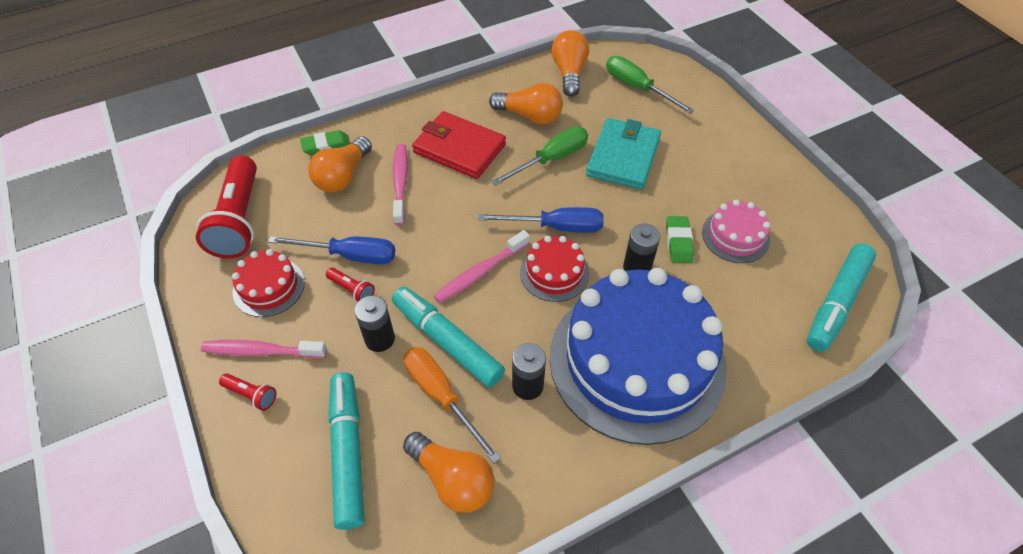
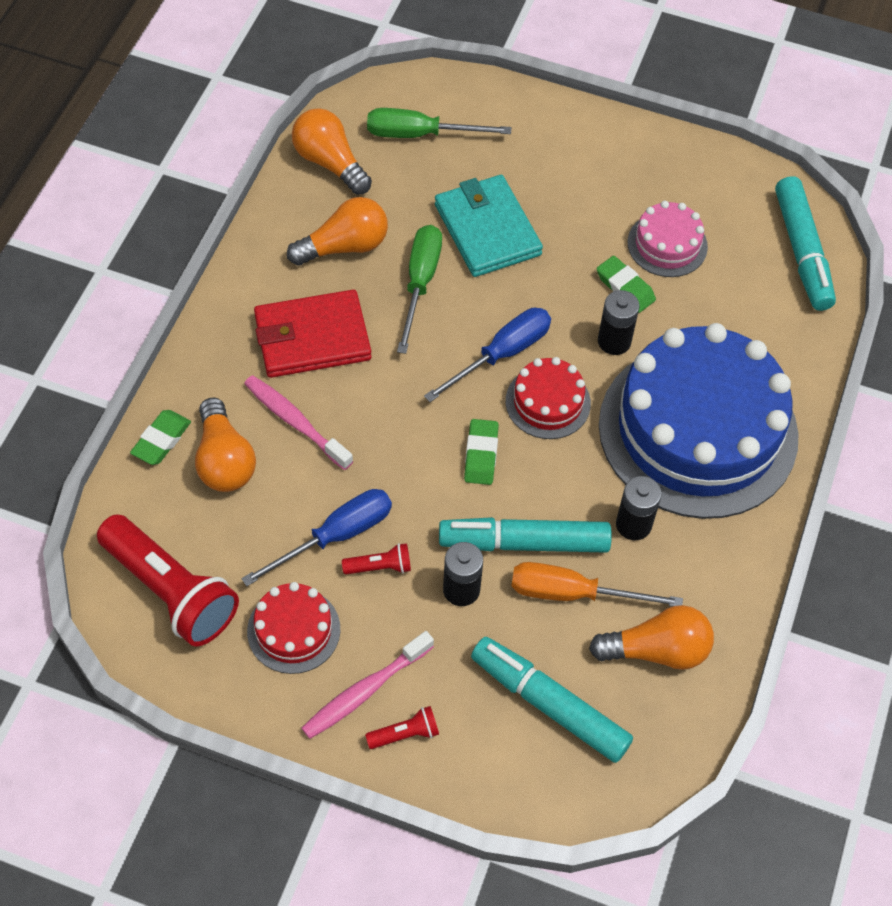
camera: 45 degrees left, 5 degrees up
(480, 272) = (481, 455): pink toothbrush -> green eraser

